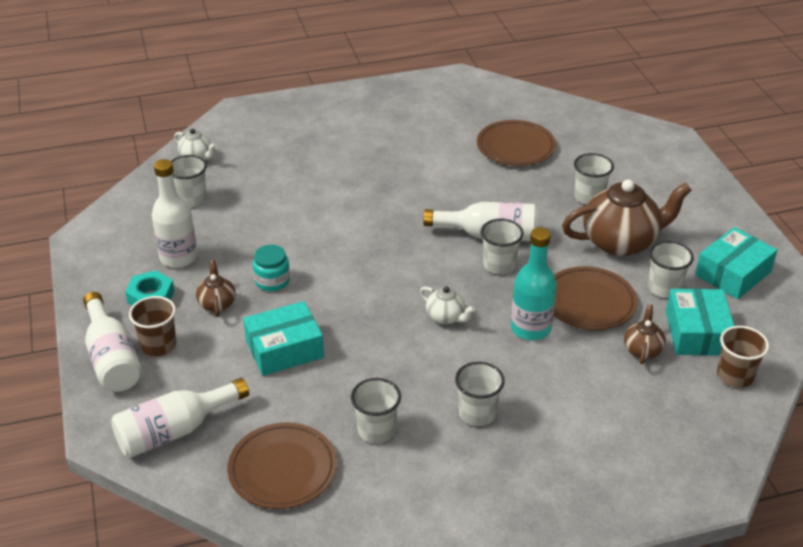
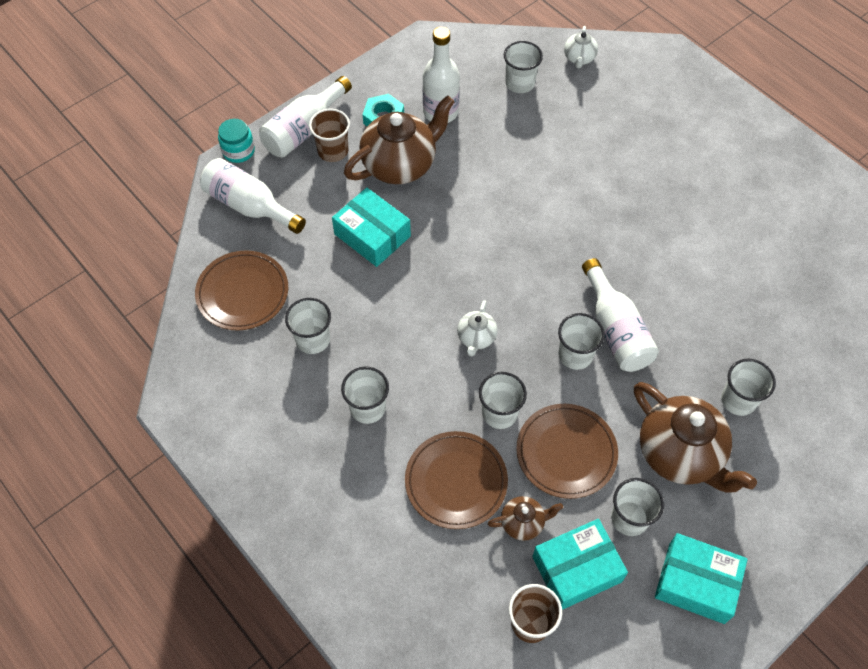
camera: 65 degrees right, 20 degrees up
(217, 303) = (400, 165): brown teapot -> brown teapot, size x2.08
(272, 281) = (449, 189): turquoise jar -> turquoise jar (238, 151)
(515, 147) = (779, 301): brown plate -> brown plate (456, 481)
(530, 328) = (499, 413): turquoise bottle -> white cup

